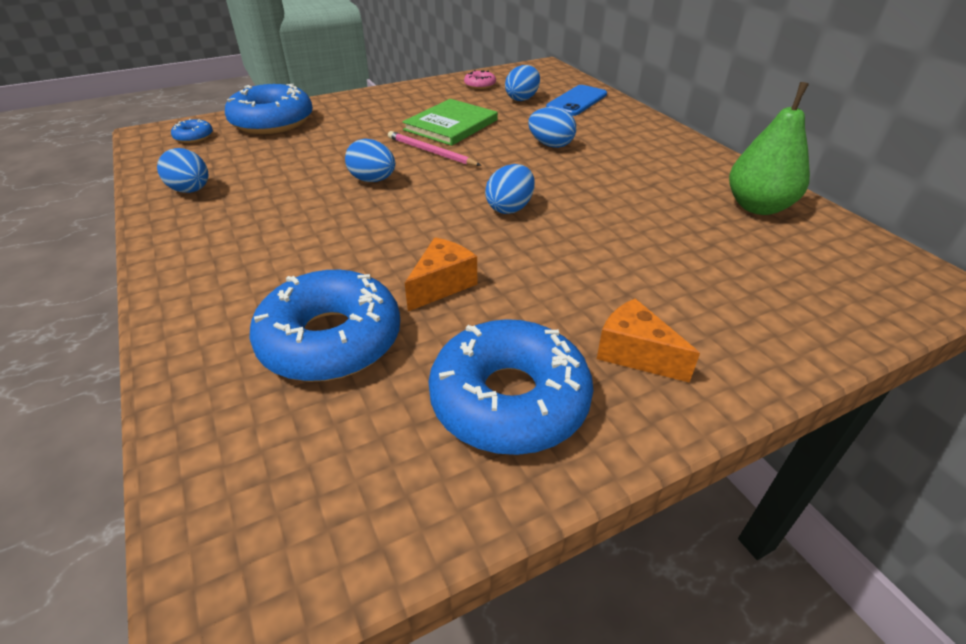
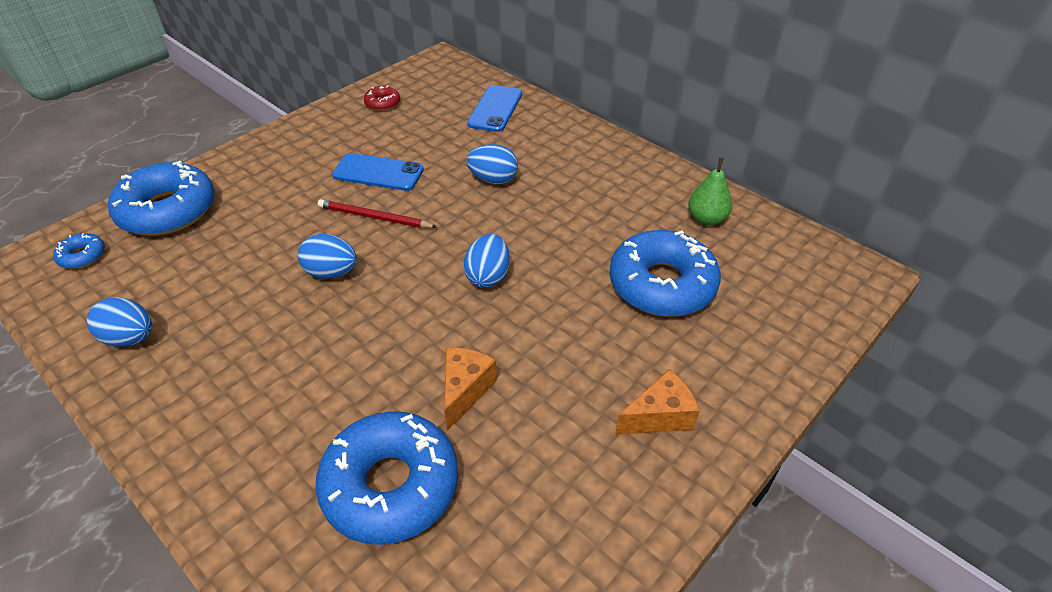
camera: 20 degrees left, 5 degrees up
(431, 152) = (374, 217): pink pencil -> red pencil
(451, 125) = (378, 172): green book -> blue phone
(480, 85) = (382, 103): pink donut -> red donut
(509, 399) = (577, 497): blue donut -> blue donut (662, 284)
(522, 99) = (437, 116): blue egg -> none
(635, 354) = (659, 417): orange cheese -> orange cheese turned 135 degrees clockwise
(758, 207) = (706, 219): green pear -> green pear, size x0.64

